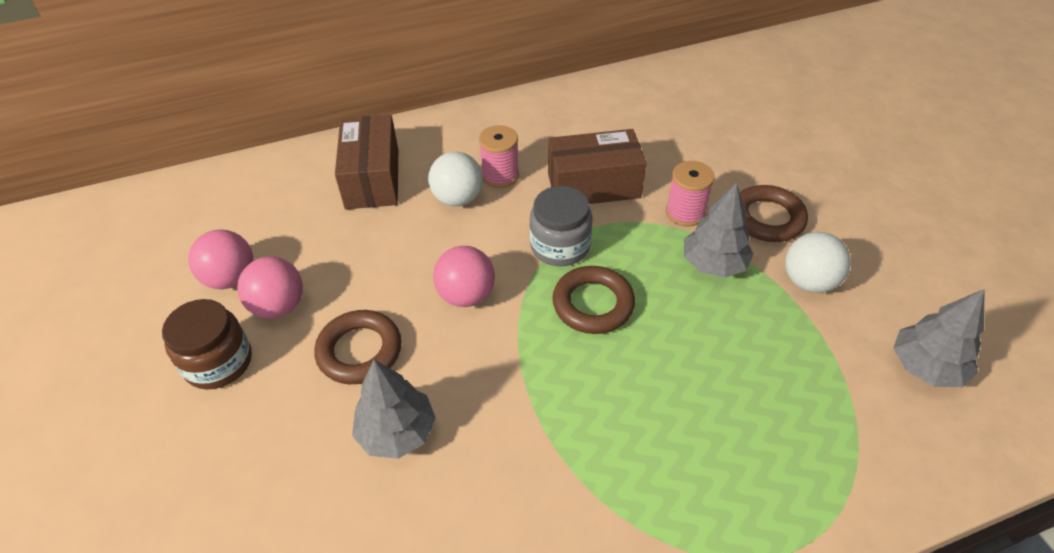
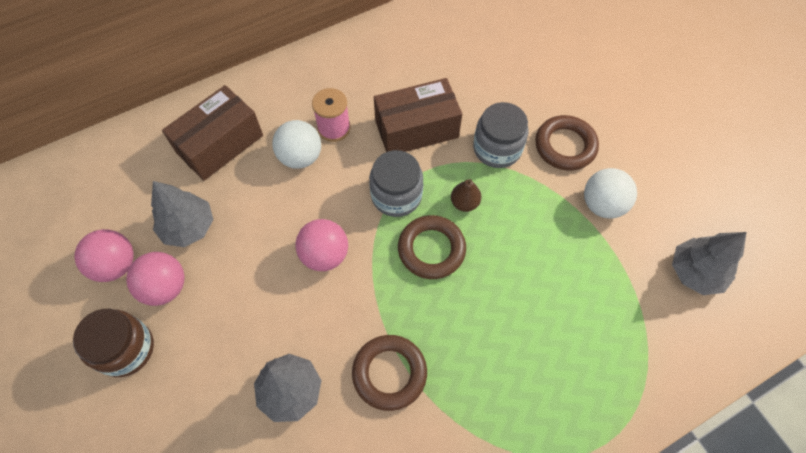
camera: 10 degrees left, 15 degrees up
(360, 351) = (245, 321): brown ring -> brown ring (389, 373)
(372, 178) = (220, 144): brown box -> brown box turned 60 degrees clockwise
(639, 262) = (464, 203): none -> brown pear
(685, 213) = (497, 148): pink spool -> grey jar
(713, 264) = (525, 197): grey tree -> grey tree (188, 227)

